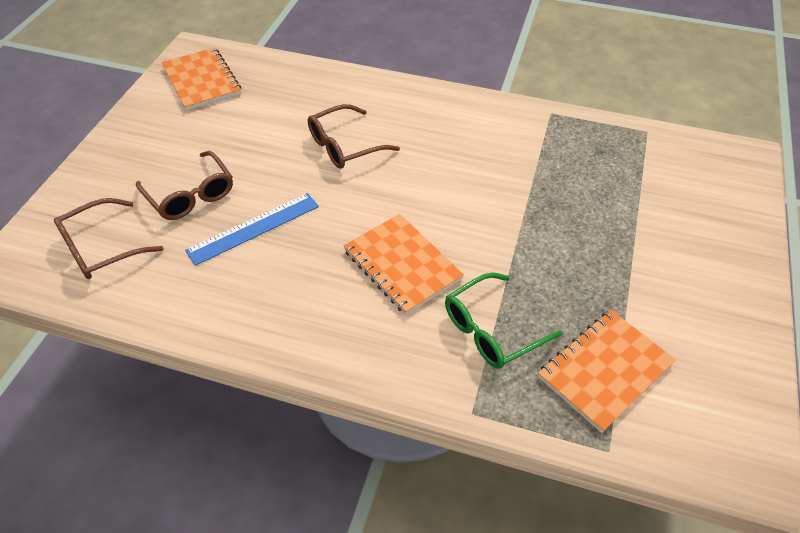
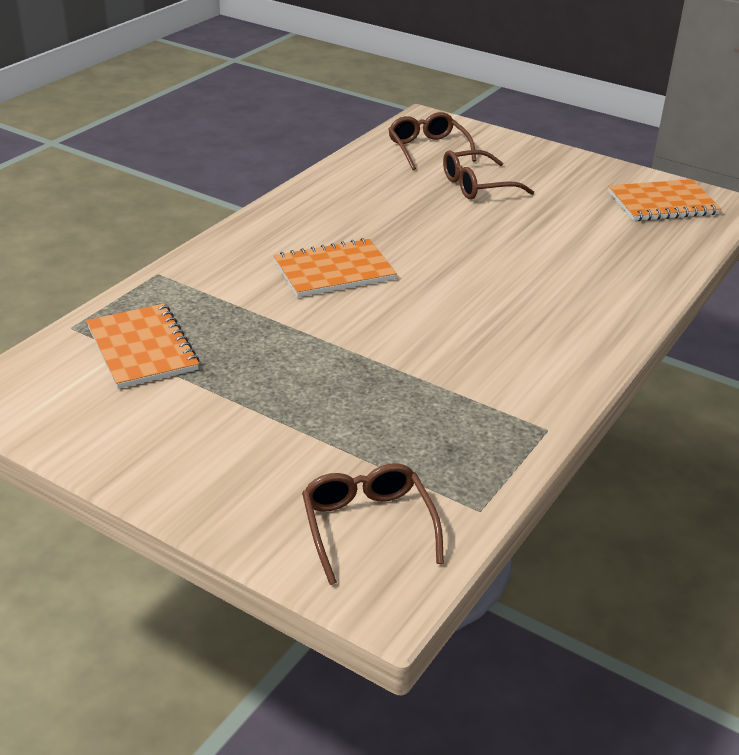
camera: 105 degrees right, 15 degrees down
(254, 228) = (420, 209): blue ruler -> none
(344, 146) = (523, 267): brown glasses -> brown glasses (367, 526)
(491, 330) = (229, 300): green glasses -> none

